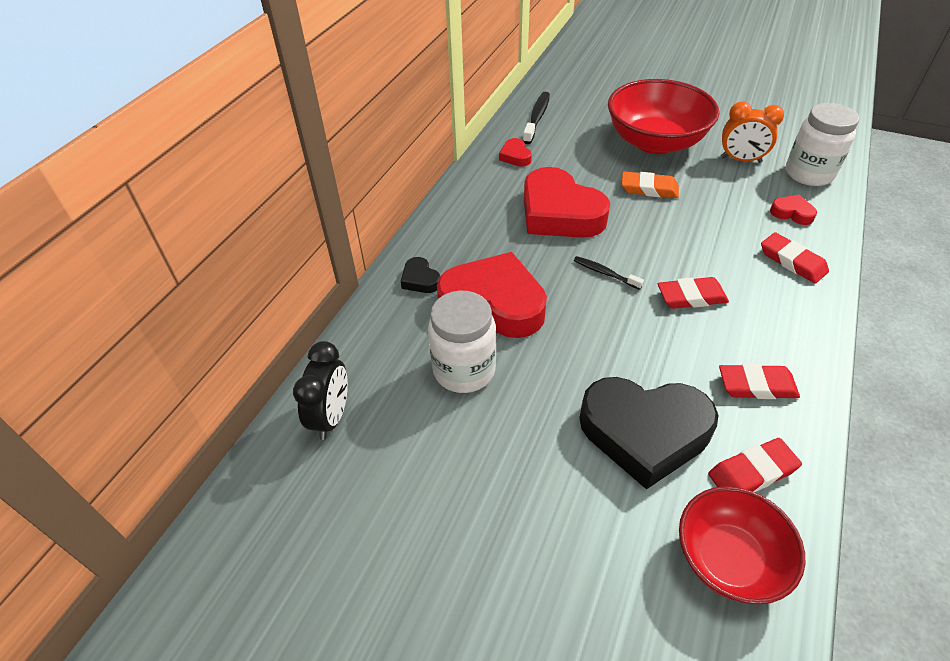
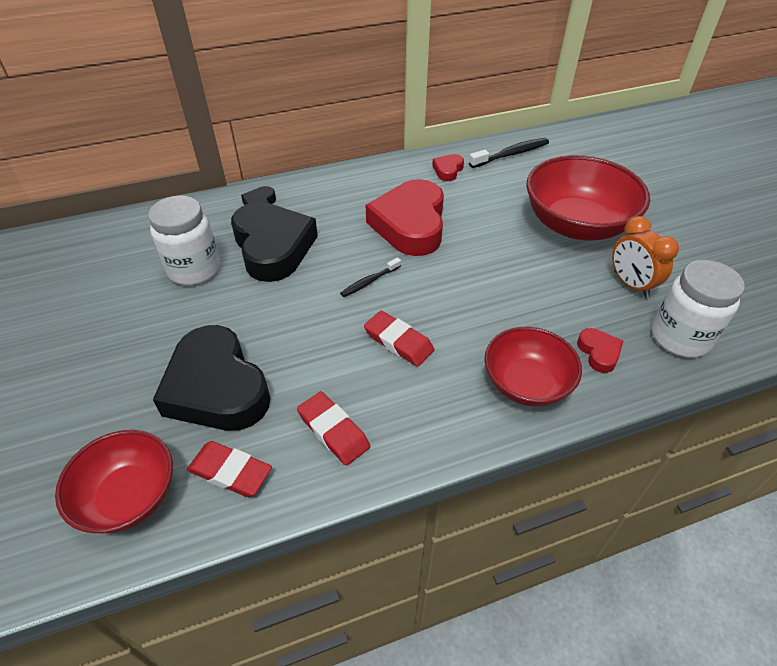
camera: 45 degrees right, 0 degrees up
(331, 417) = (103, 240): black clock -> none
(494, 303) = (273, 247): red heart -> black heart
(605, 273) = (369, 282): black toothbrush -> black toothbrush turned 120 degrees counterclockwise
(649, 189) = (507, 252): orange eraser -> none
(792, 261) = (526, 383): red eraser -> red bowl

